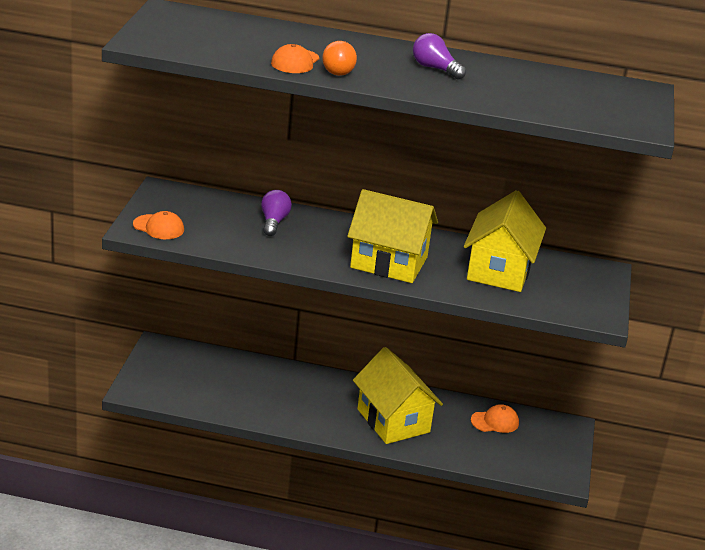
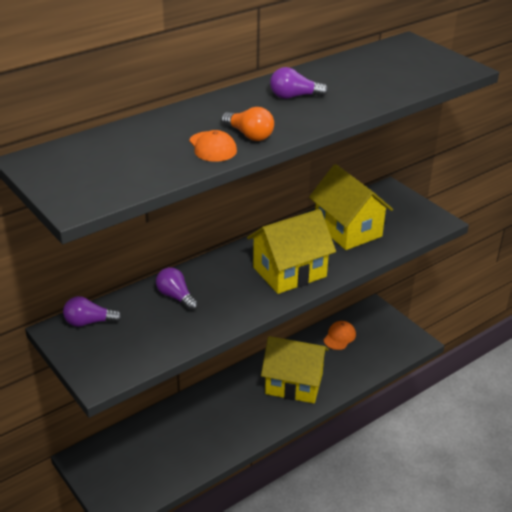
camera: 45 degrees left, 5 degrees up
(158, 227) = (111, 364): orange cap -> none
(189, 198) = (89, 322): none -> purple light bulb

